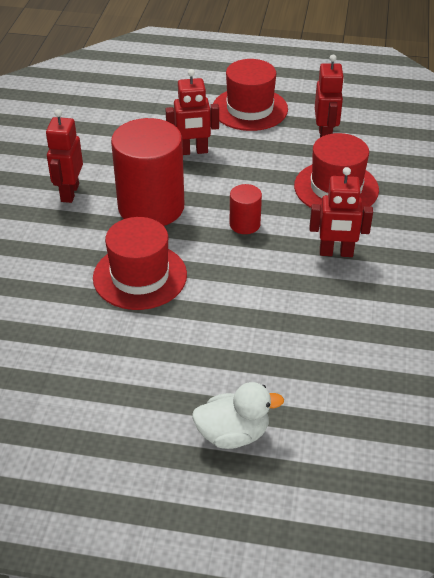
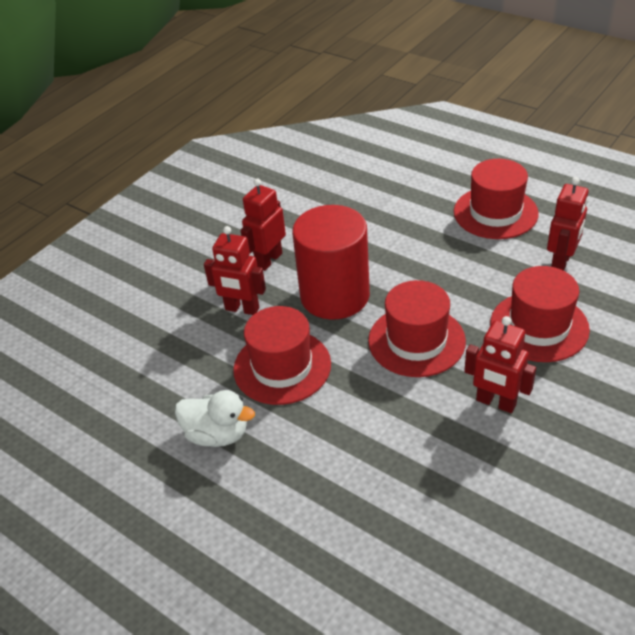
camera: 30 degrees right, 0 degrees up
(193, 151) = (410, 246): red robot -> red robot (242, 309)
(233, 434) = (271, 572): white duck -> white duck (217, 434)
(244, 224) = (416, 341): red cylinder -> red hat

